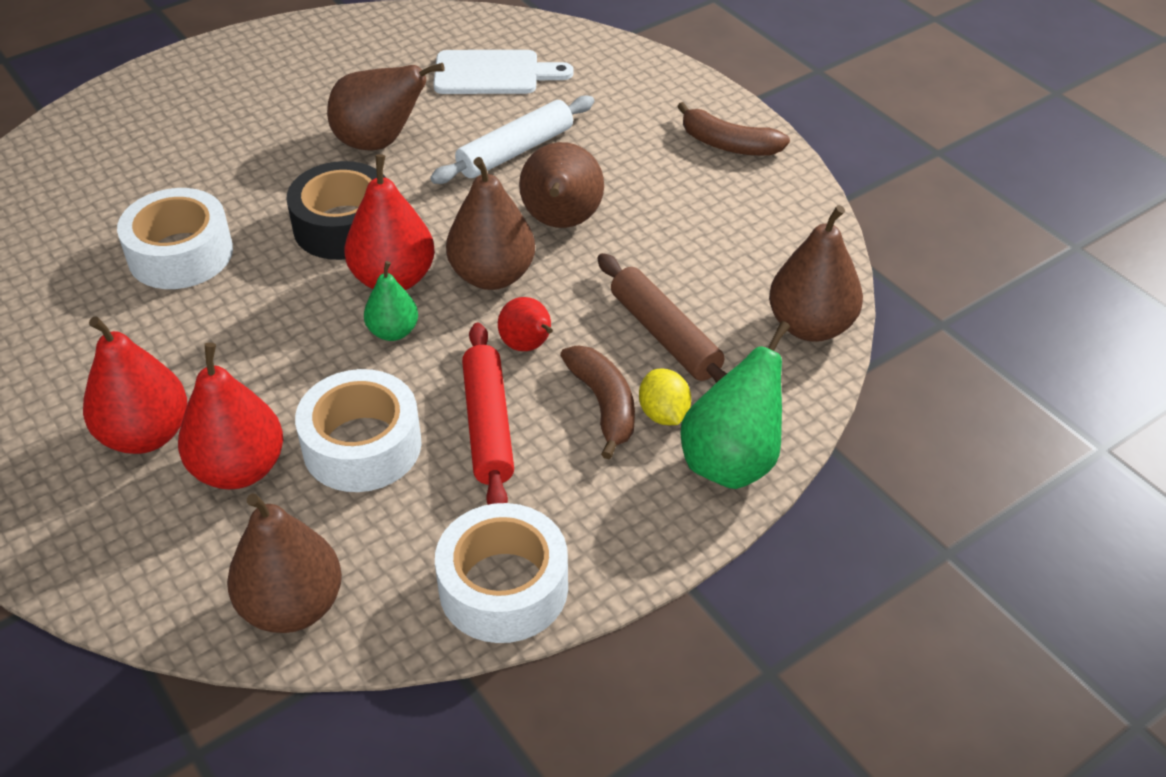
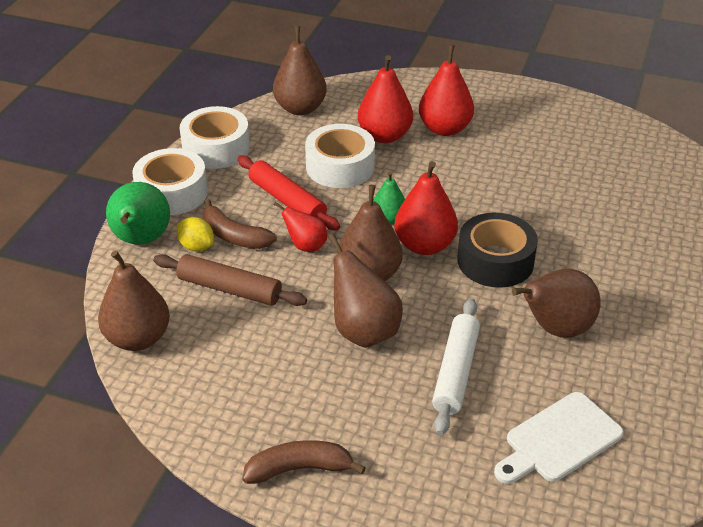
camera: 145 degrees right, 5 degrees down
(180, 254) = (559, 202): white tape -> white tape (172, 193)

